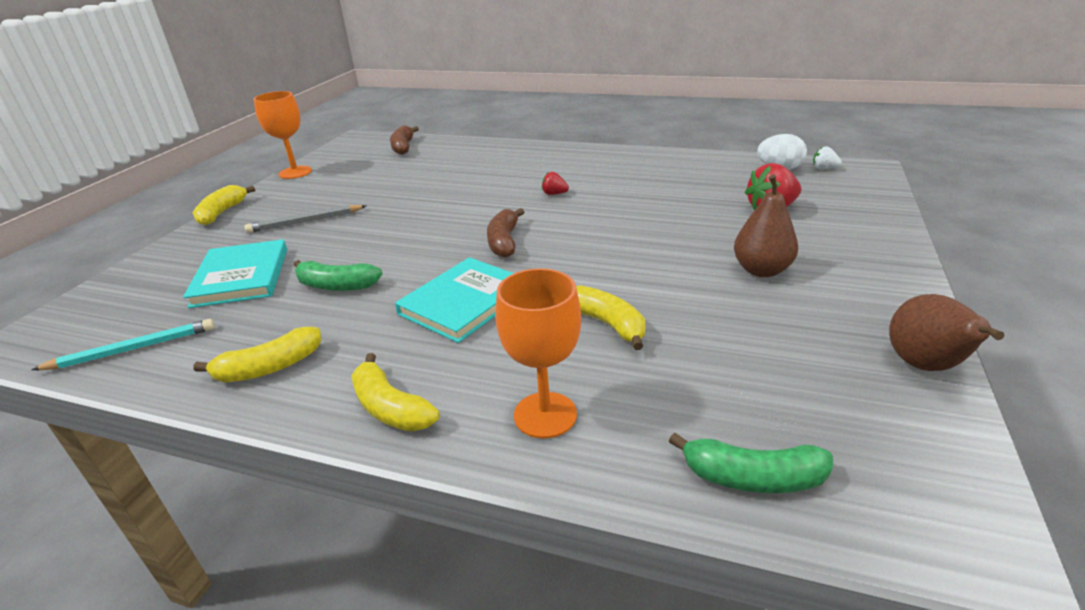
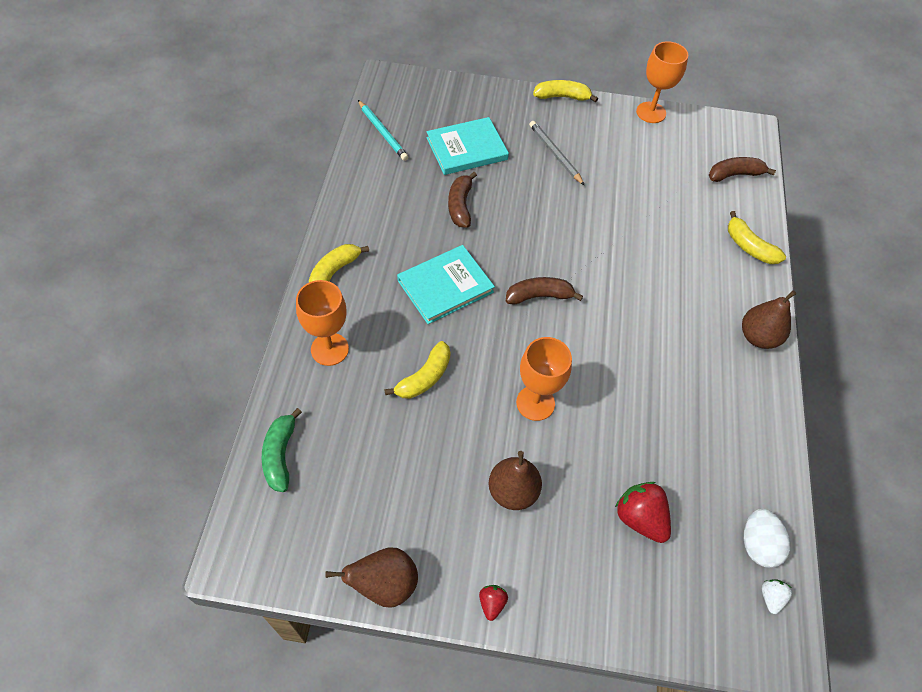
camera: 75 degrees right, 25 degrees up
(269, 368) = (368, 203): yellow banana -> yellow banana (749, 247)
(336, 286) = (460, 206): green banana -> brown banana
(464, 302) = (445, 286): turquoise book -> turquoise book turned 60 degrees counterclockwise
(554, 194) = (642, 322): red strawberry -> red strawberry (492, 603)
(581, 153) = (758, 337): none -> brown pear
(647, 251) = (535, 403): none -> orange goblet

